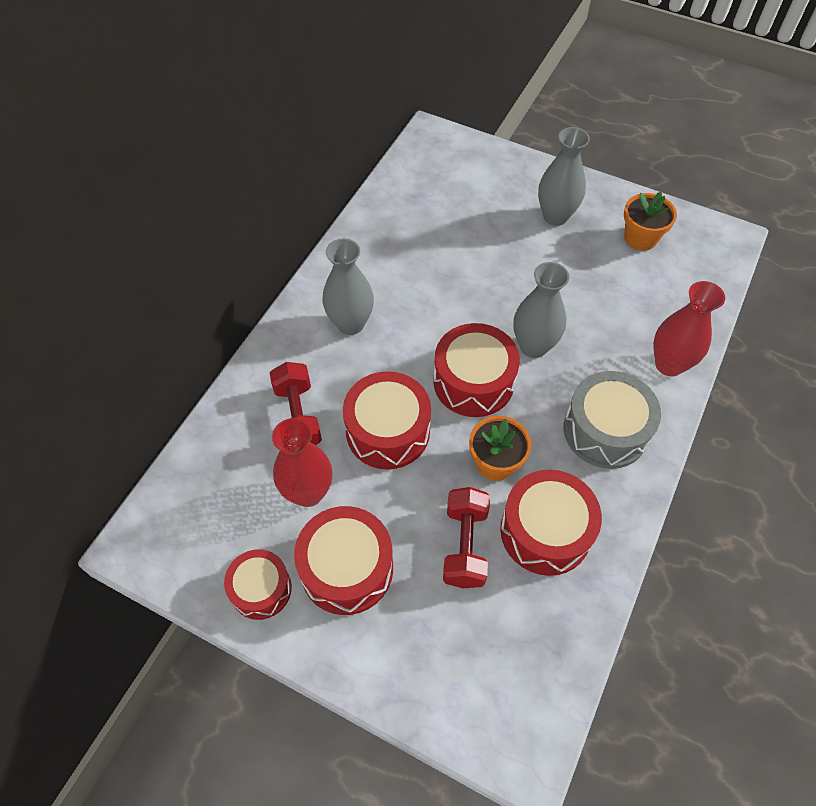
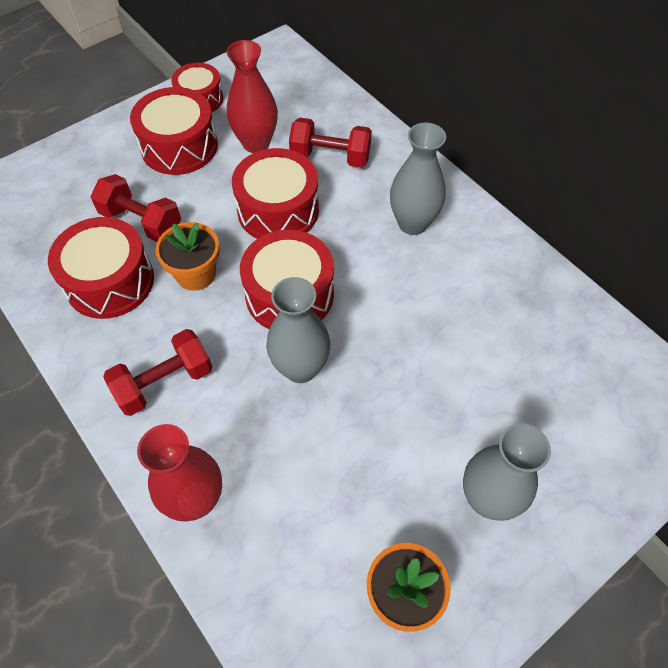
camera: 115 degrees right, 0 degrees up
(605, 430) = (164, 382): grey drum -> red dumbbell

